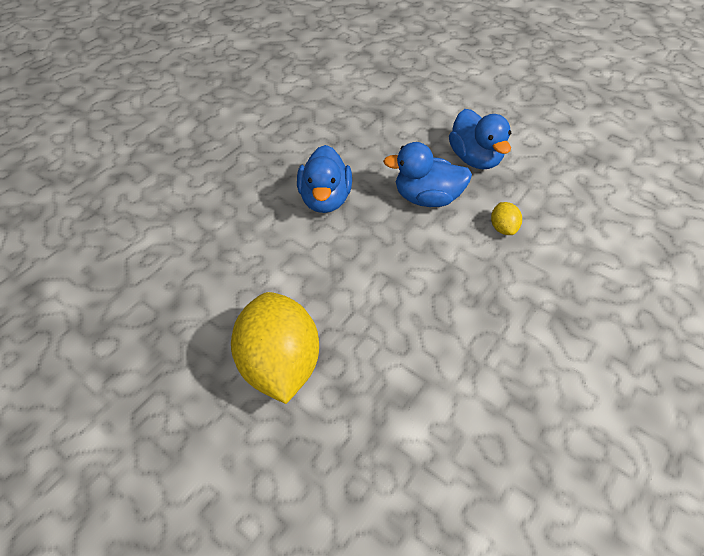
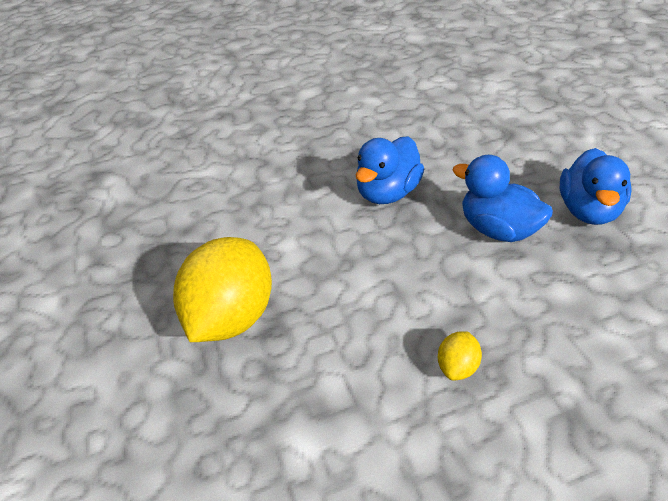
camera: 35 degrees right, 10 degrees down
(503, 228) = (568, 293): yellow lemon -> yellow lemon (457, 367)

